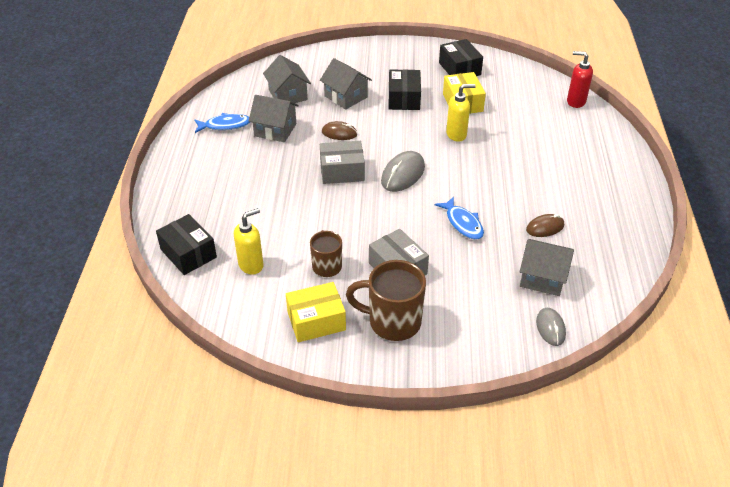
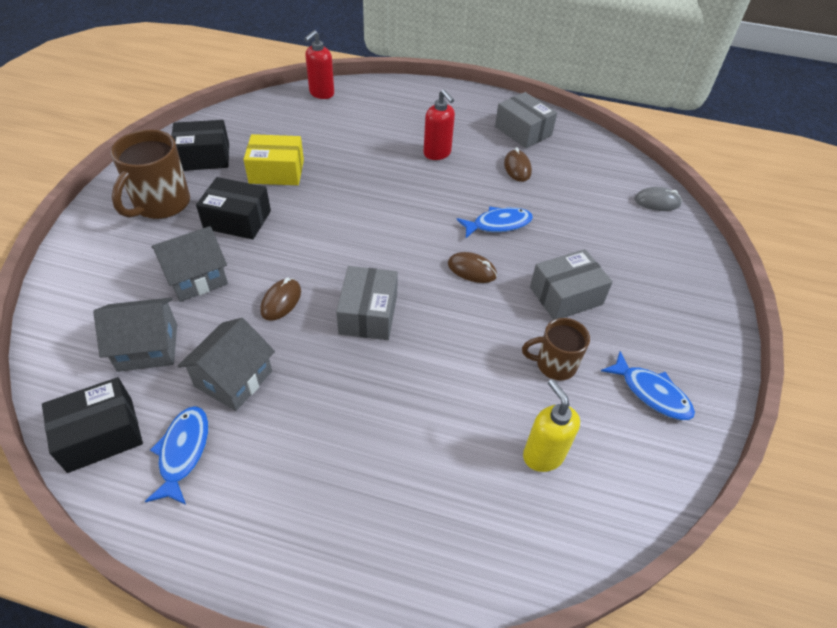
camera: 80 degrees left, 5 degrees up
(188, 253) = (506, 546): black box -> black box (100, 434)
(316, 321) = (651, 393): yellow box -> blue fish
(392, 322) = (651, 318): brown mug -> brown mug (161, 204)
(403, 174) = (396, 255): grey mouse -> none
(404, 214) = (472, 270): none -> brown mouse
(456, 134) = (337, 191): yellow soap dispenser -> none
(535, 177) = (437, 153): none -> red soap dispenser
(542, 278) = (589, 189): grey house -> none
(605, 226) = (523, 131): none -> grey box

